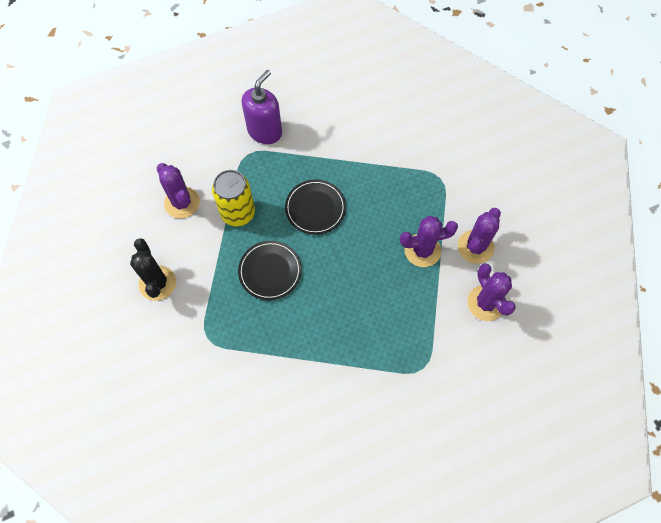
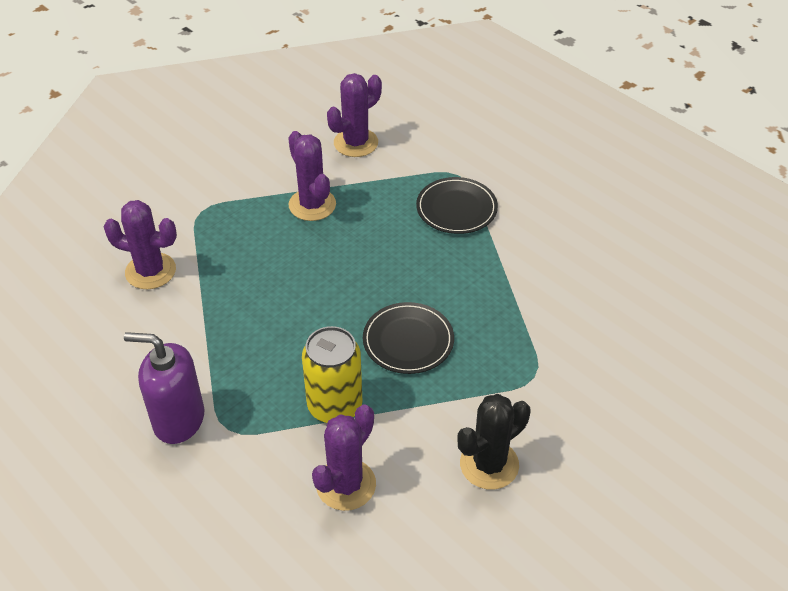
camera: 110 degrees left, 20 degrees down
(315, 208) = (292, 321): black plate -> black plate (456, 208)
(475, 247) = (288, 163): purple cactus -> purple cactus (150, 271)

